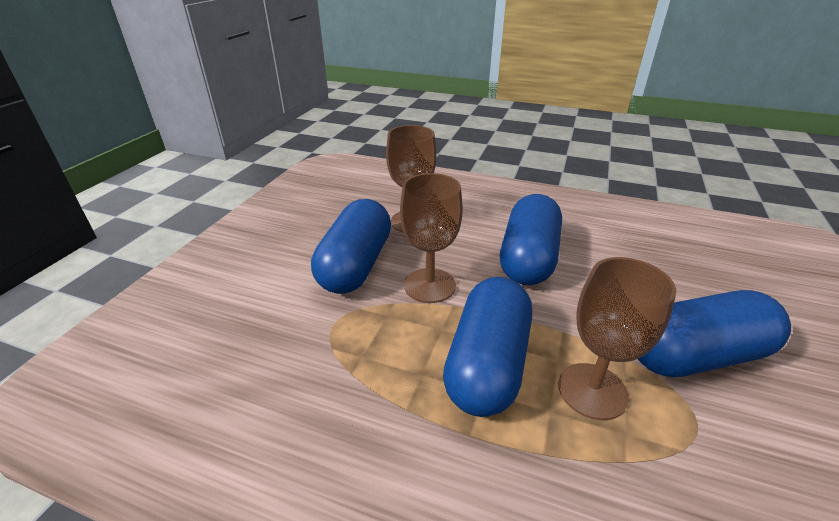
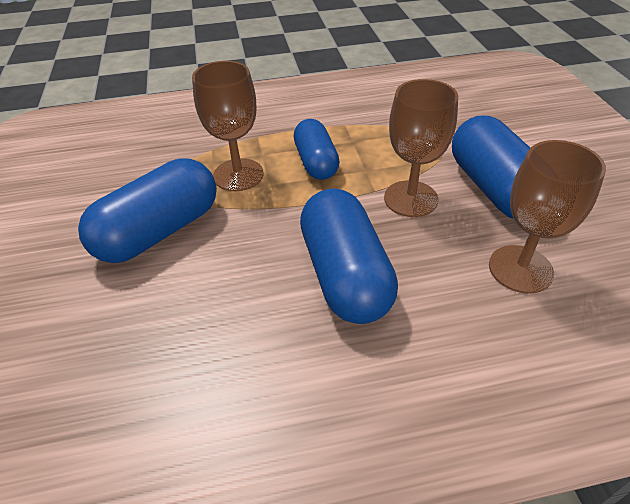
camera: 150 degrees right, 10 degrees up
(487, 364) = (316, 162): blue capsule -> blue capsule, size x0.64

